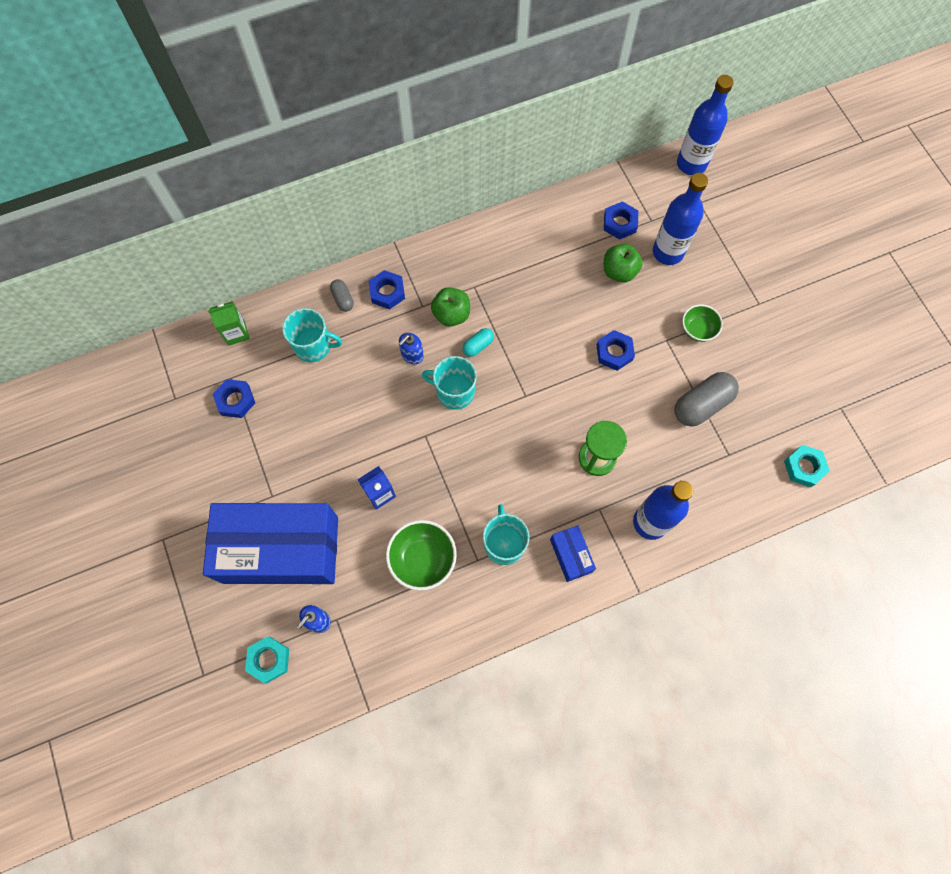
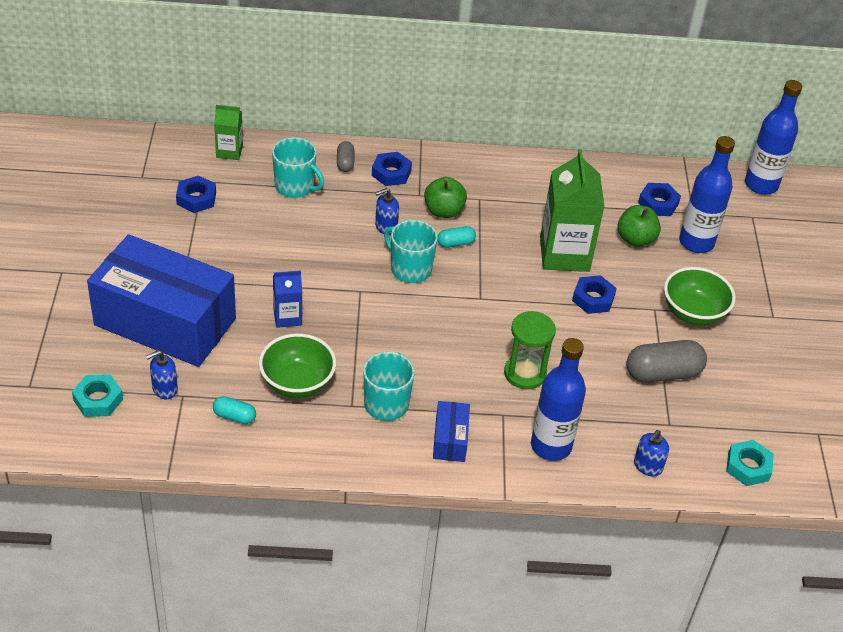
camera: 20 degrees right, 25 degrees down
(390, 620) = (234, 416): none -> turquoise capsule
(570, 315) = (564, 254): none -> green carton
(697, 330) = (693, 313): green bowl -> green bowl, size x1.57
(731, 505) = (647, 466): none -> blue soap dispenser

